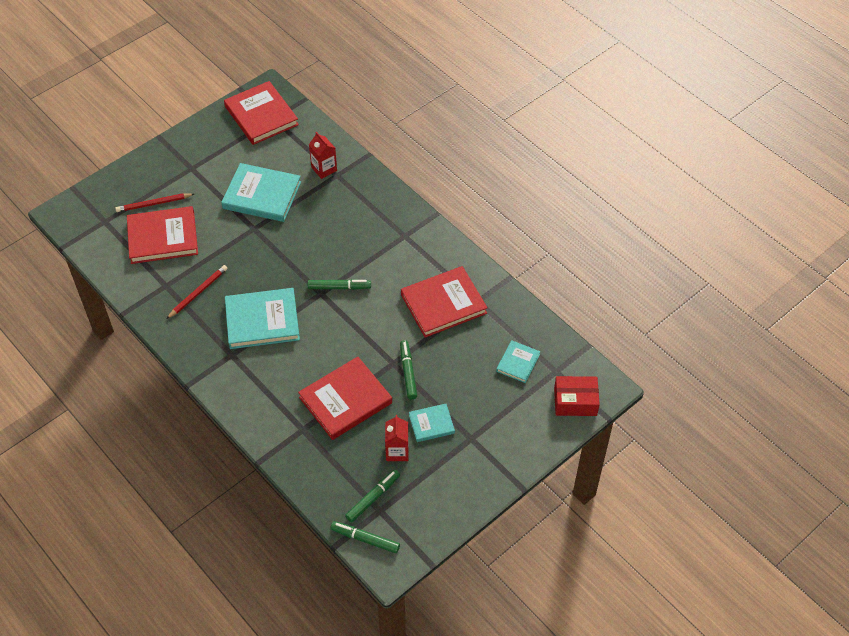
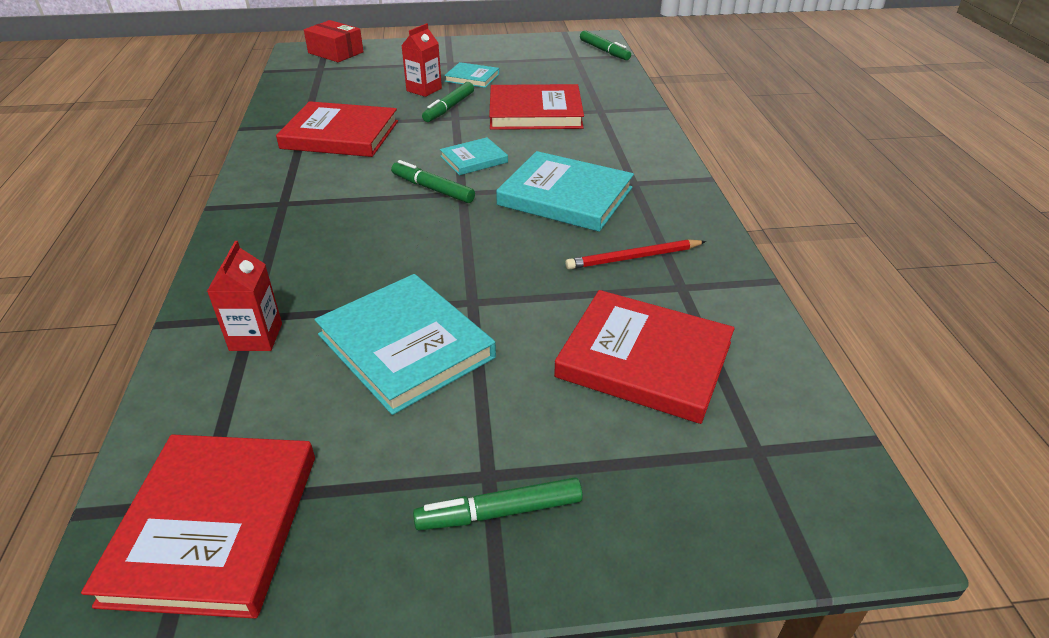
camera: 145 degrees left, 15 degrees down
(154, 204) = (625, 434): red pencil -> none
(373, 498) = (575, 63): green marker -> green marker (499, 512)
(397, 451) = (523, 75): red carton -> red carton (424, 90)
(518, 363) = (341, 81): turquoise book -> turquoise book (474, 159)

